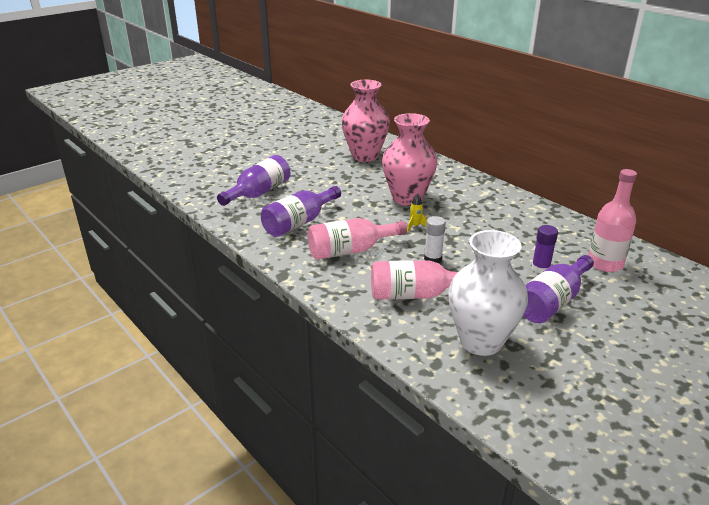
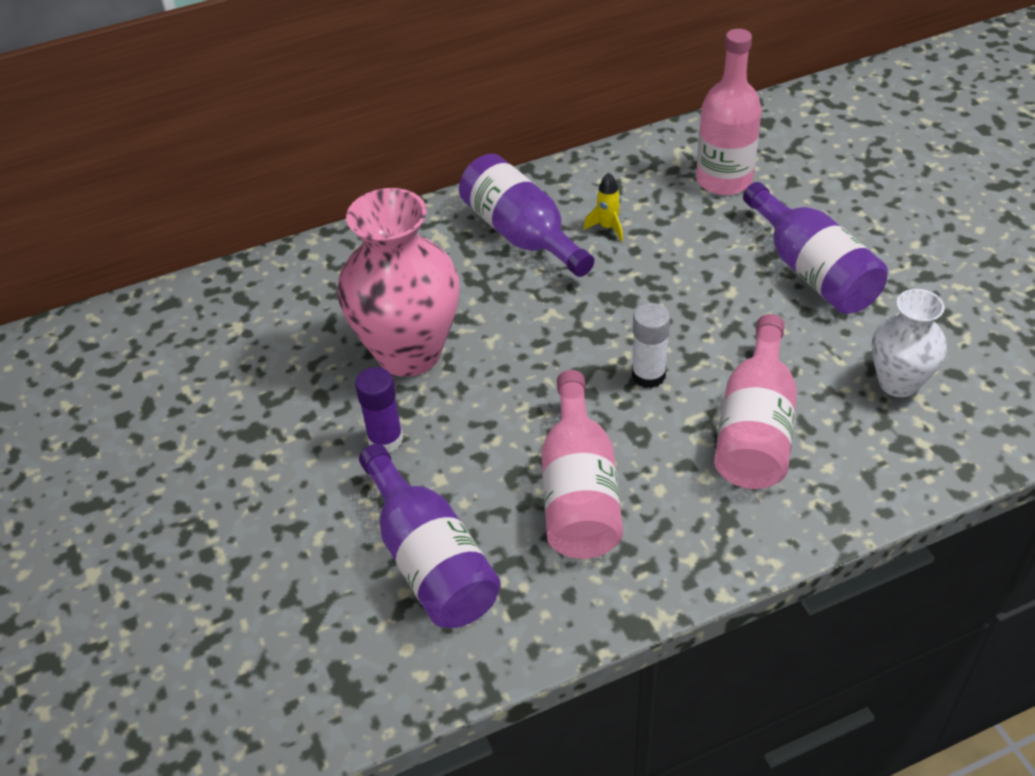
camera: 70 degrees left, 15 degrees up
(259, 193) = (243, 621): purple bottle -> purple bottle (521, 234)
(365, 156) = (169, 375): pink vase -> none
(415, 226) = (524, 369): yellow rocket -> yellow rocket (608, 227)
(481, 341) = (898, 382): white vase -> white vase, size x0.58
(540, 268) = (717, 252): purple glue stick -> purple glue stick (385, 439)

